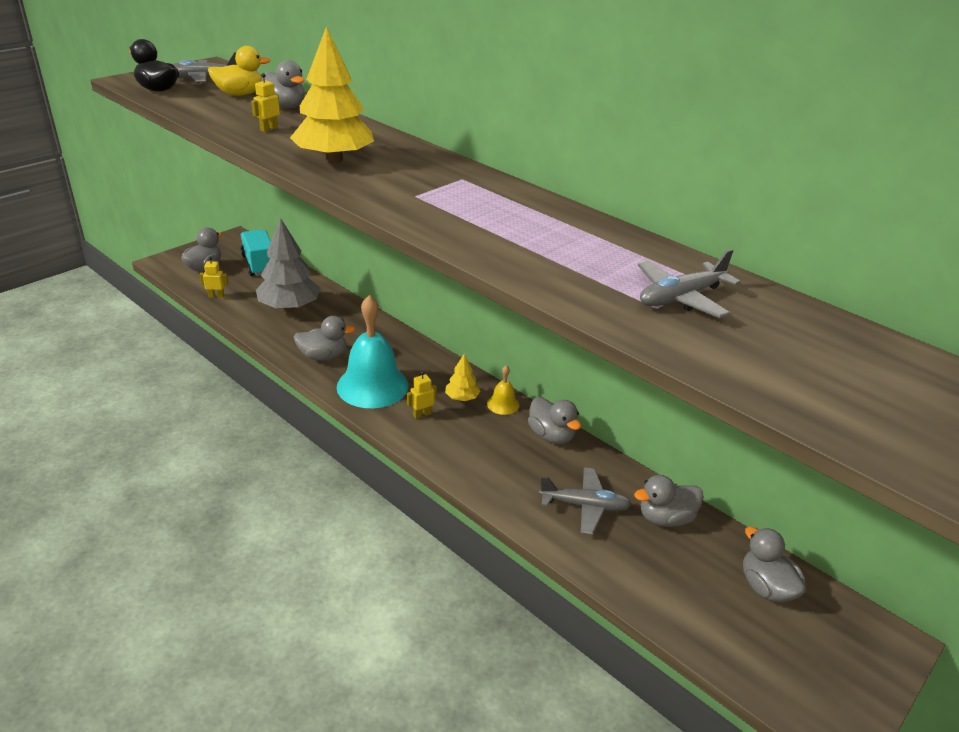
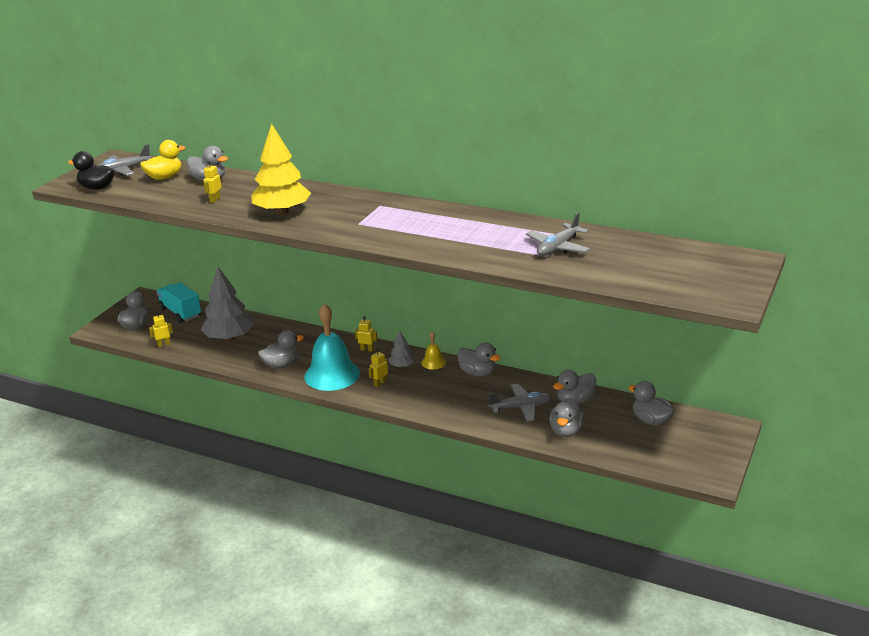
camera: 15 degrees left, 5 degrees down
(432, 364) = (367, 349): none -> yellow robot
(462, 398) = (402, 366): yellow tree -> grey tree
(632, 565) = (566, 431): none -> grey duck

